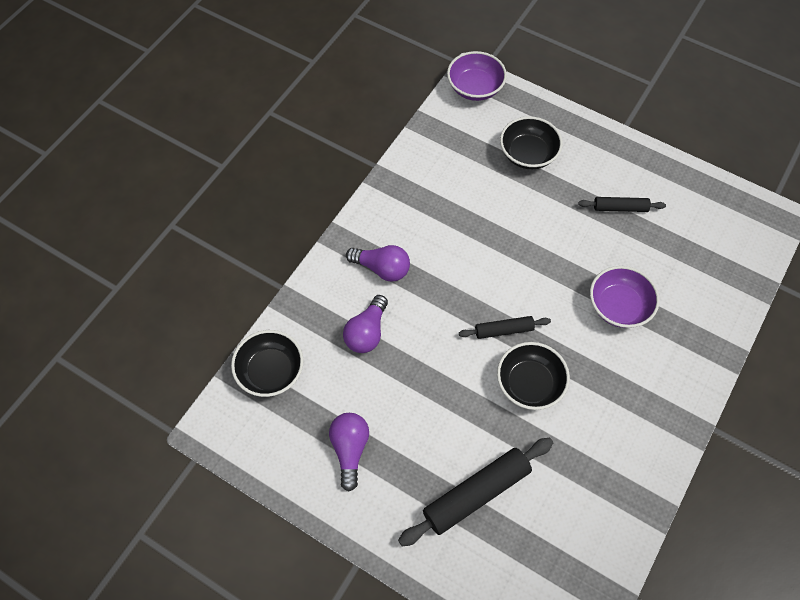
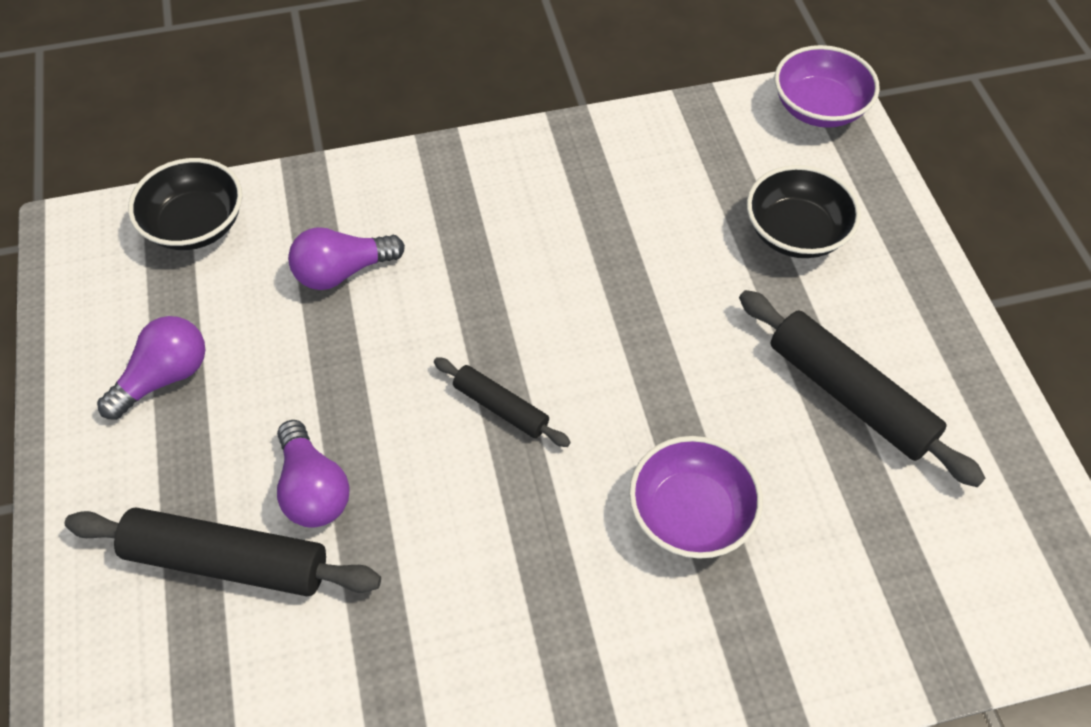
camera: 45 degrees right, 5 degrees down
(382, 268) = (447, 218): purple light bulb -> purple light bulb (313, 489)
(529, 384) = (452, 498): black bowl -> none
(620, 208) = (849, 395): black rolling pin -> black rolling pin, size x1.80

